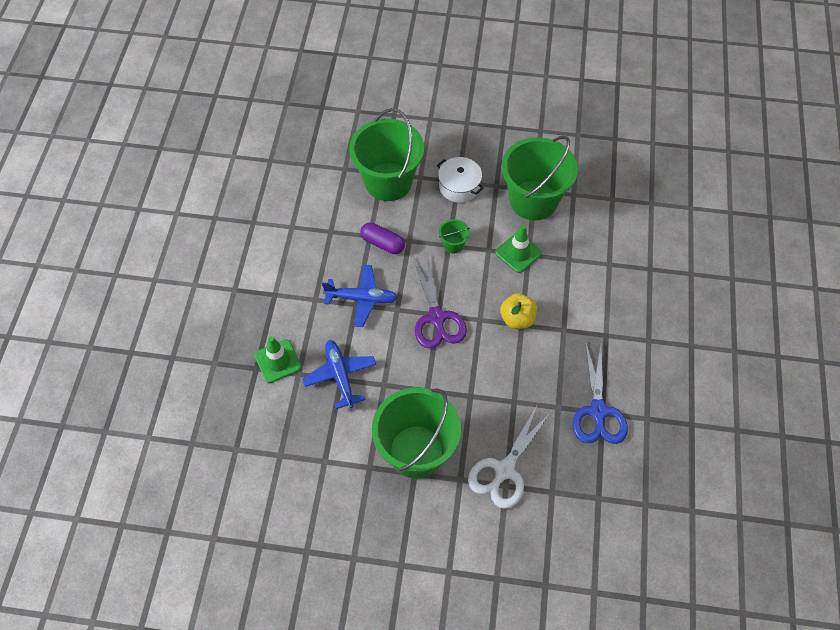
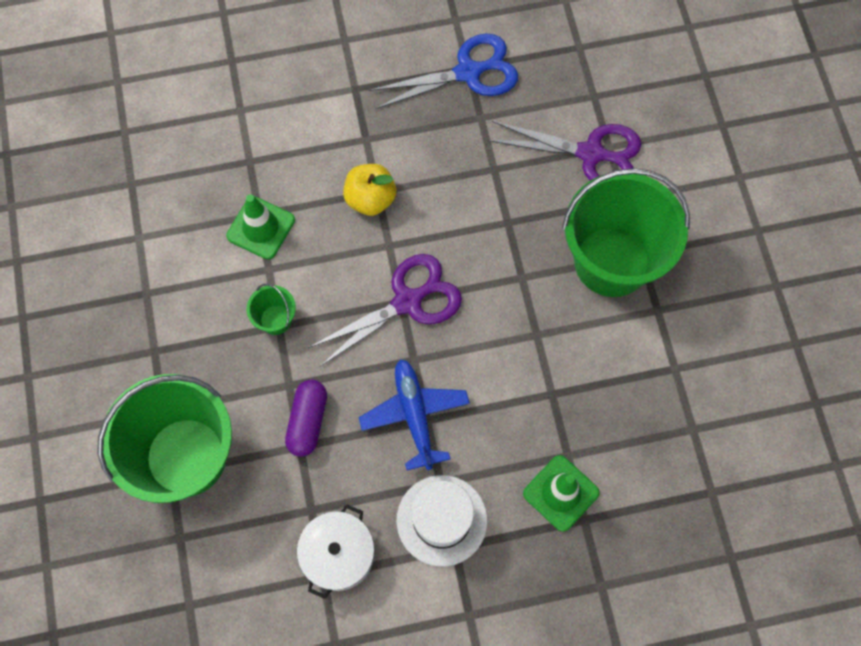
camera: 110 degrees left, 10 degrees up
(293, 293) = (441, 520): none -> white hat
(340, 375) = (547, 397): blue plane -> none
(459, 186) = (163, 346): white pot -> white pot (338, 554)
(504, 470) = (590, 154): white scissors -> purple scissors
(533, 200) = (159, 234): green bucket -> none

